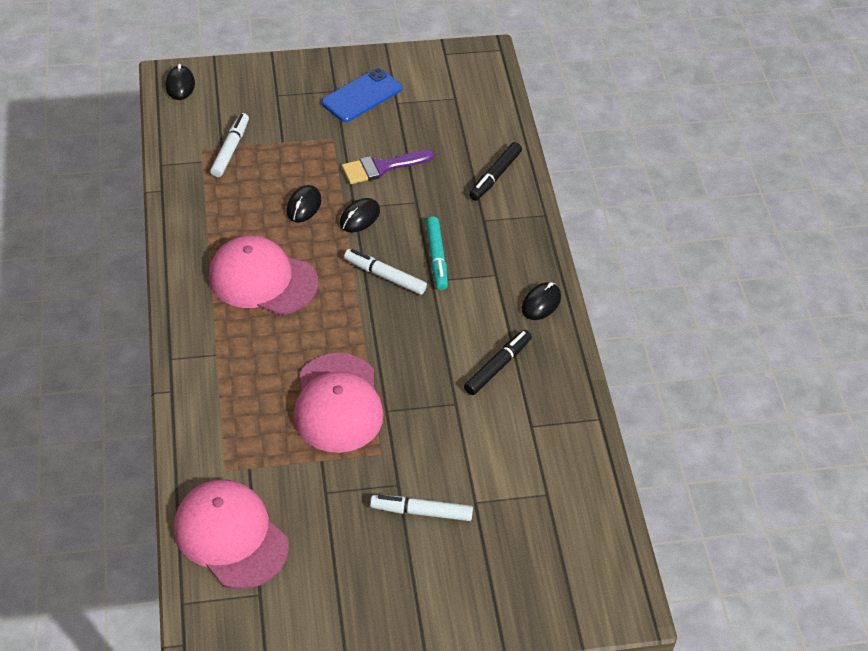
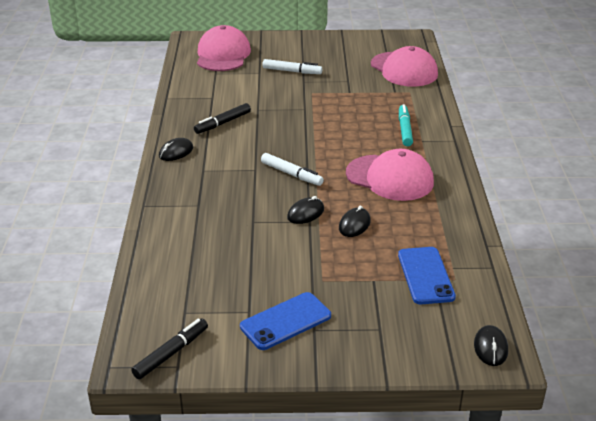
camera: 170 degrees left, 15 degrees down
(230, 150) = (425, 275): white marker -> blue phone
(338, 403) = (336, 113): pink cap -> pink cap (223, 55)
(381, 167) = (278, 250): purple brush -> none
(436, 257) = (247, 183): turquoise marker -> turquoise marker (404, 130)
(495, 176) = (173, 237): black marker -> black marker (171, 353)

